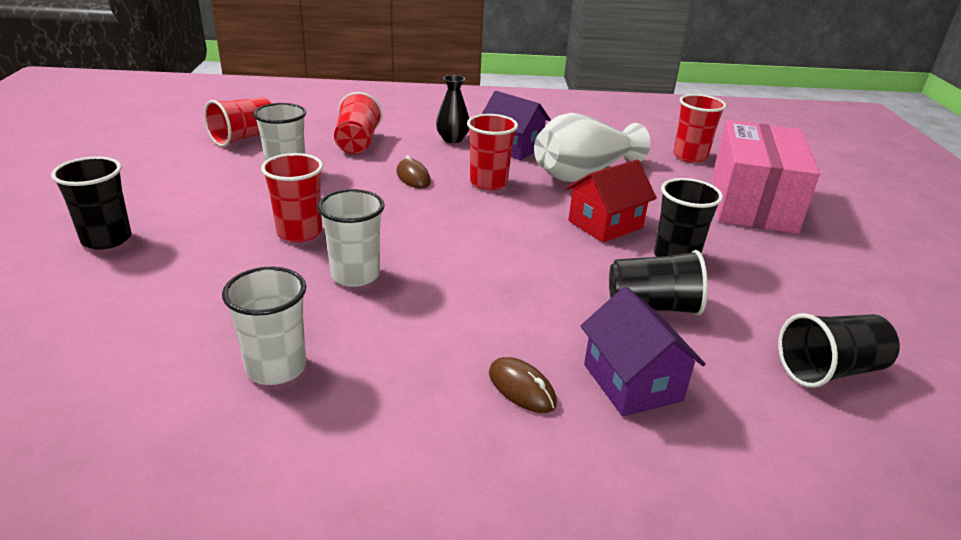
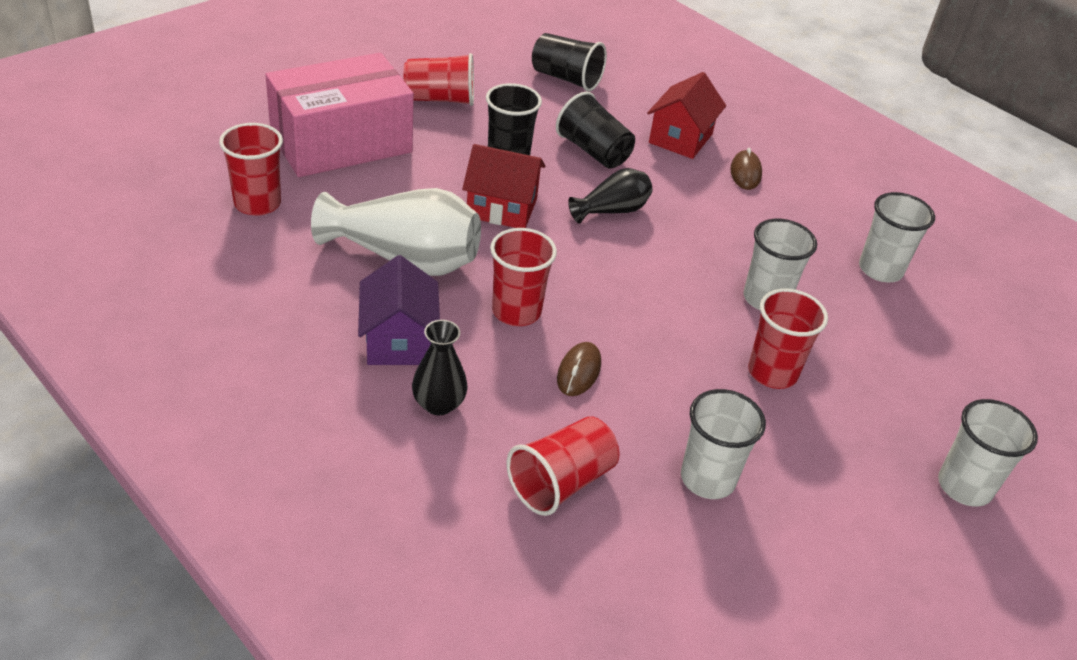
camera: 135 degrees left, 10 degrees up
(106, 239) = (964, 486): black cup -> white cup
(244, 138) = (699, 610): red cup -> red cup (440, 99)
(549, 267) = (612, 211): none -> black vase
(632, 382) = (680, 138): purple house -> red house

